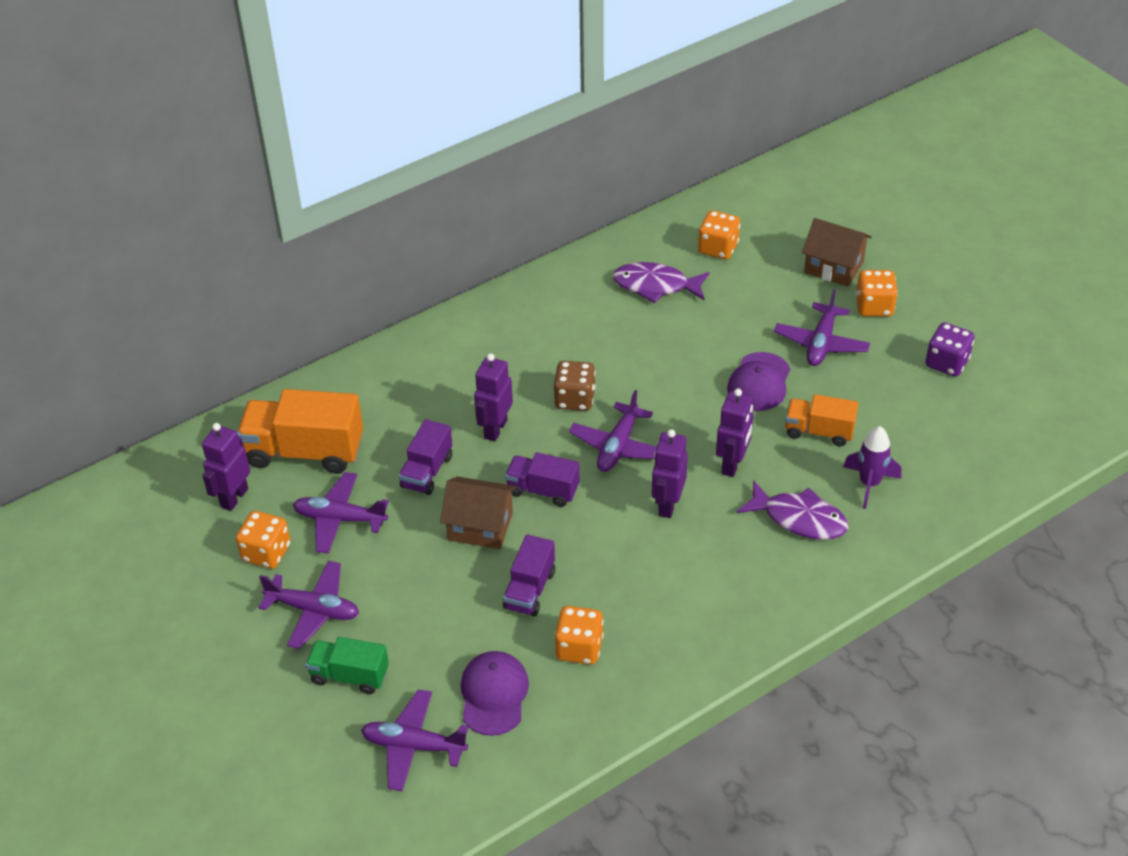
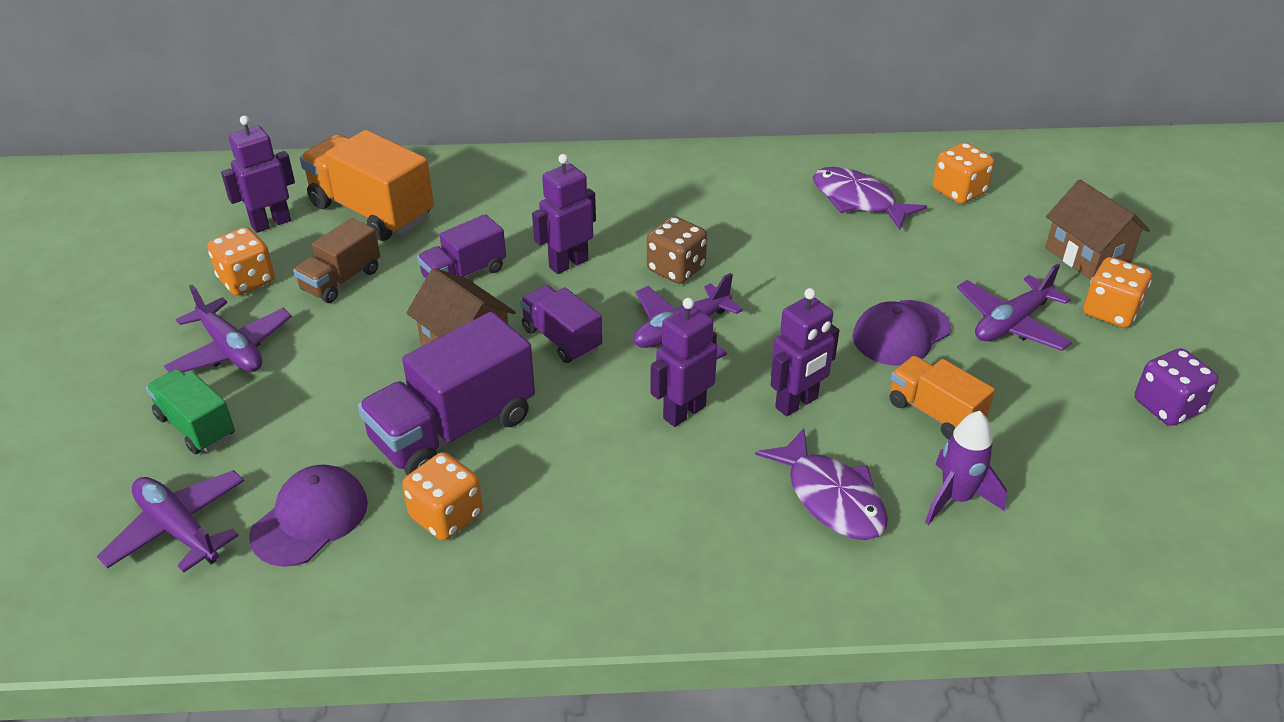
camera: 30 degrees right, 5 degrees down
(340, 519) = (341, 280): purple plane -> brown truck
(529, 590) = (453, 429): purple truck -> purple truck, size x1.70

